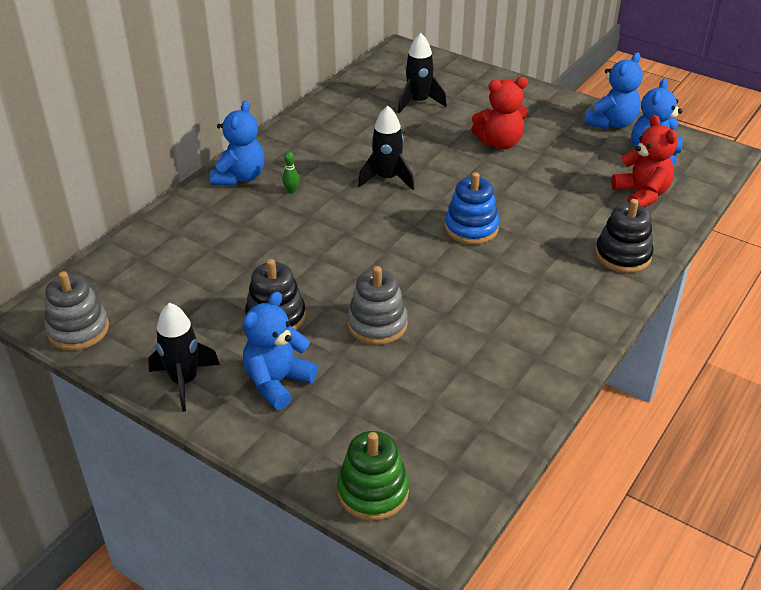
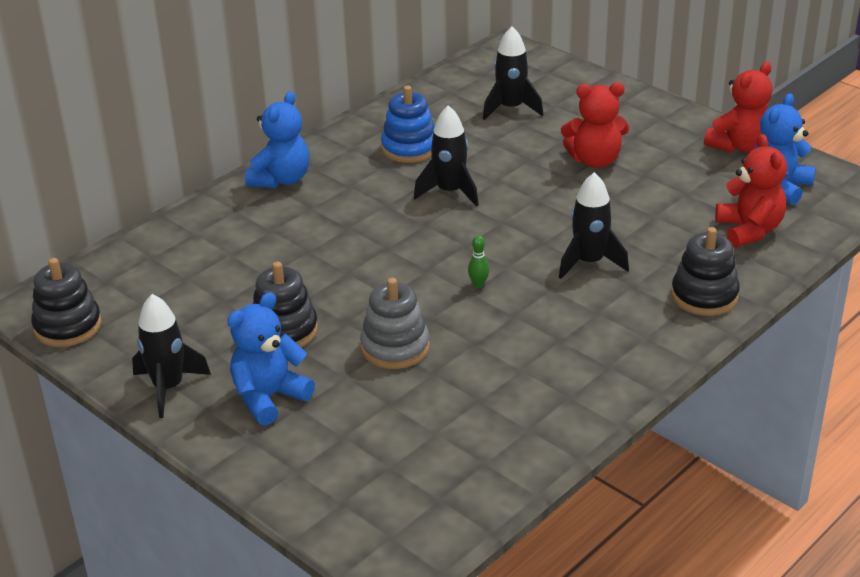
camera: 10 degrees right, 5 degrees down
(78, 329) = (68, 326): grey stacking toy -> black stacking toy
(291, 191) = (336, 198): green bowling pin -> green bowling pin (478, 284)
(373, 492) = (344, 516): green stacking toy -> none
(471, 228) = (532, 253): blue stacking toy -> blue stacking toy (409, 148)
(520, 233) = (589, 263): none -> black rocket
(611, 123) = (739, 146): blue teddy bear -> red teddy bear

